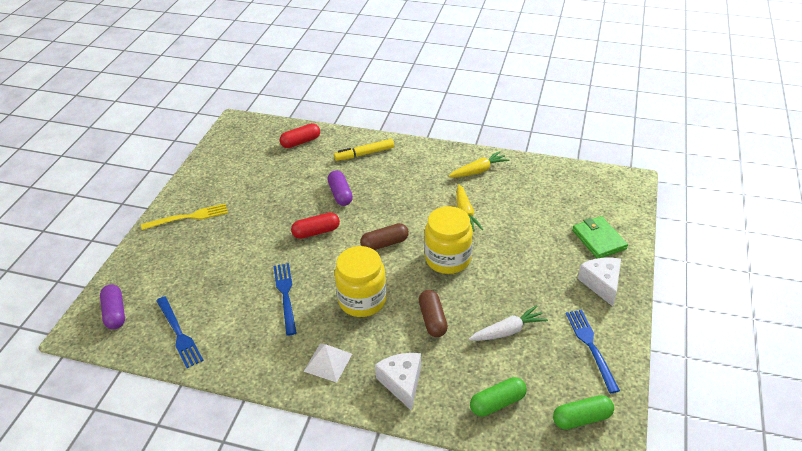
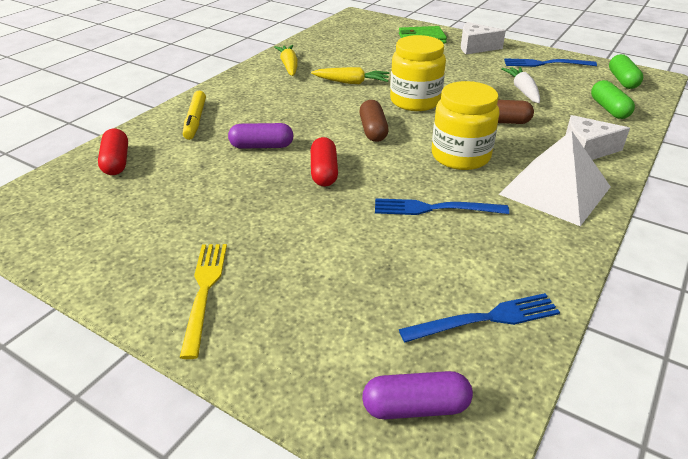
camera: 75 degrees left, 5 degrees down
(328, 362) = (555, 190): white pyramid -> white pyramid, size x1.83

